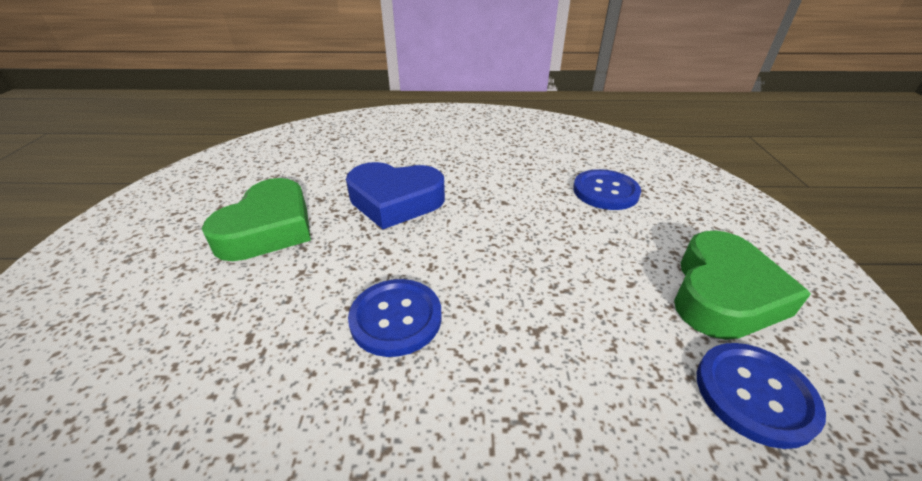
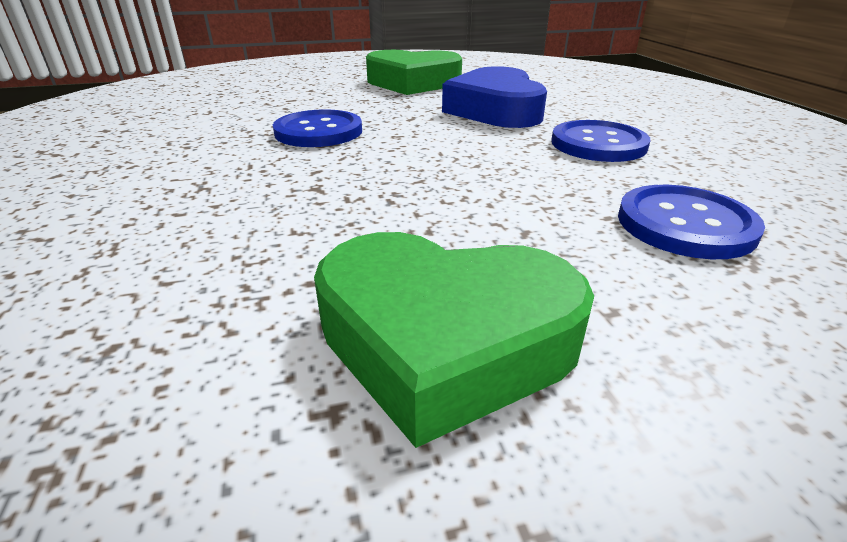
camera: 75 degrees right, 5 degrees down
(754, 394) = (206, 343): blue button -> blue button (598, 144)

